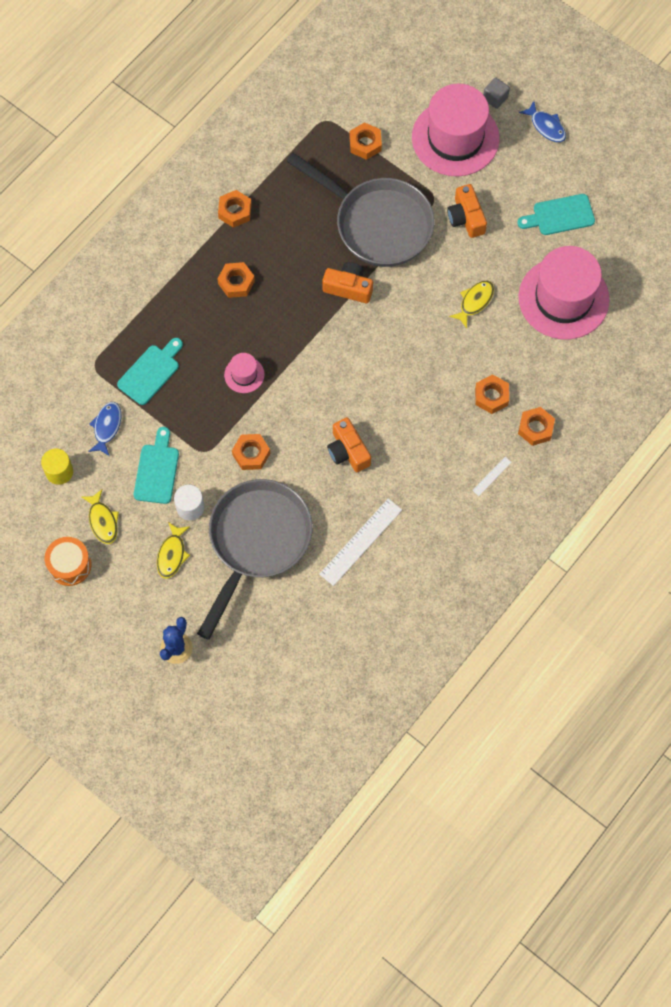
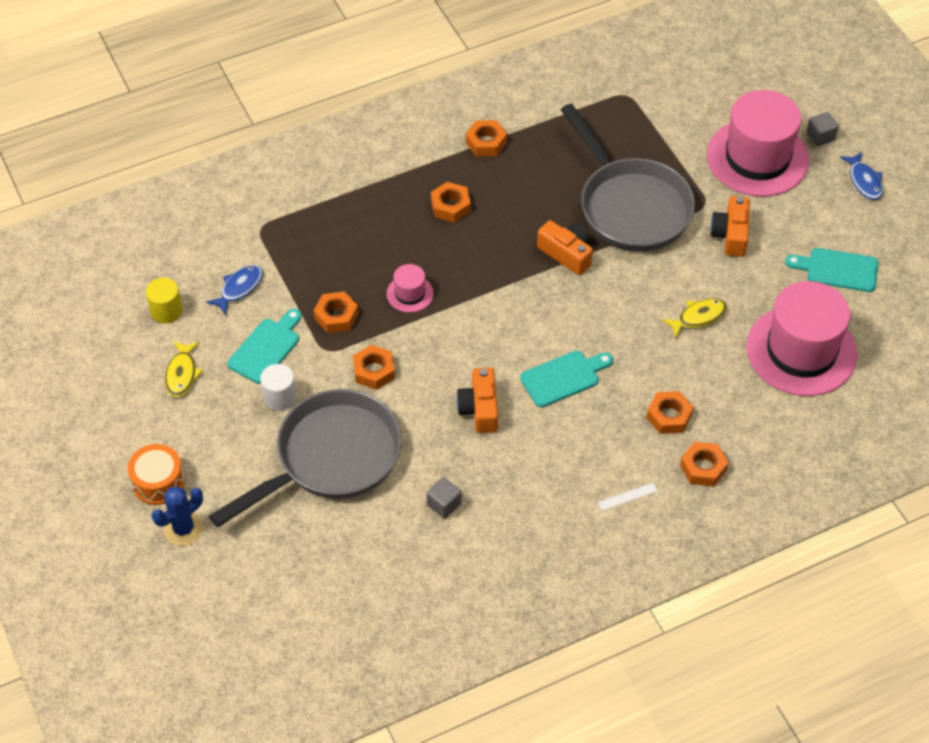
camera: 25 degrees right, 15 degrees down
(69, 565) = (123, 402): orange drum -> orange drum (158, 482)
(150, 372) = (314, 255): turquoise cutting board -> turquoise cutting board (563, 377)
(172, 554) = (234, 434): yellow fish -> none
(361, 542) = (444, 504): white ruler -> grey cube
(365, 144) = (657, 130): orange nut -> orange nut (336, 316)

